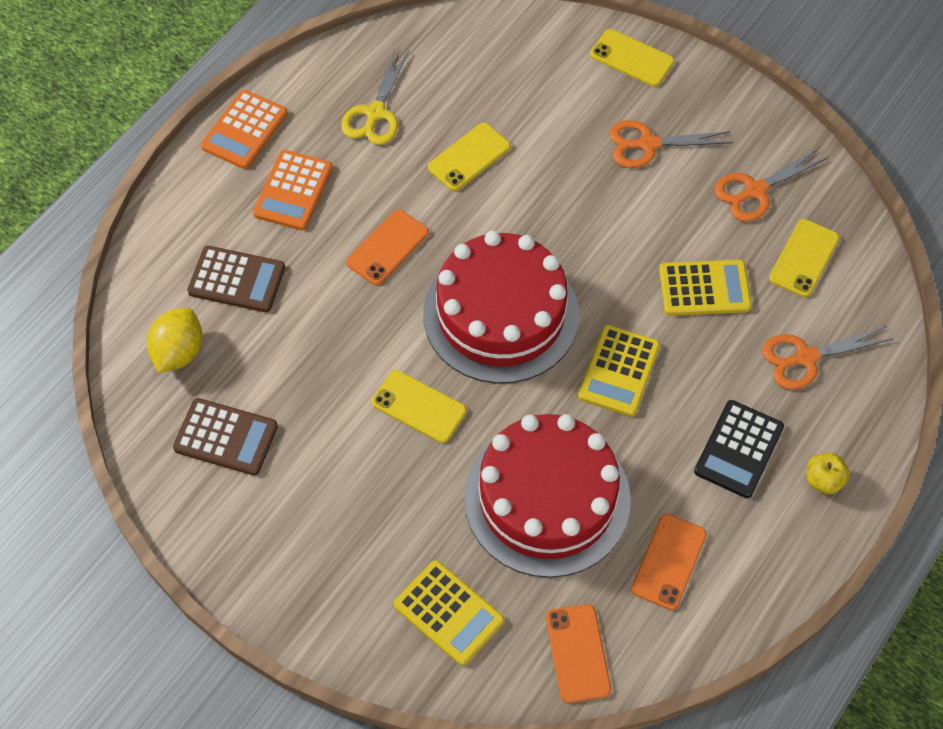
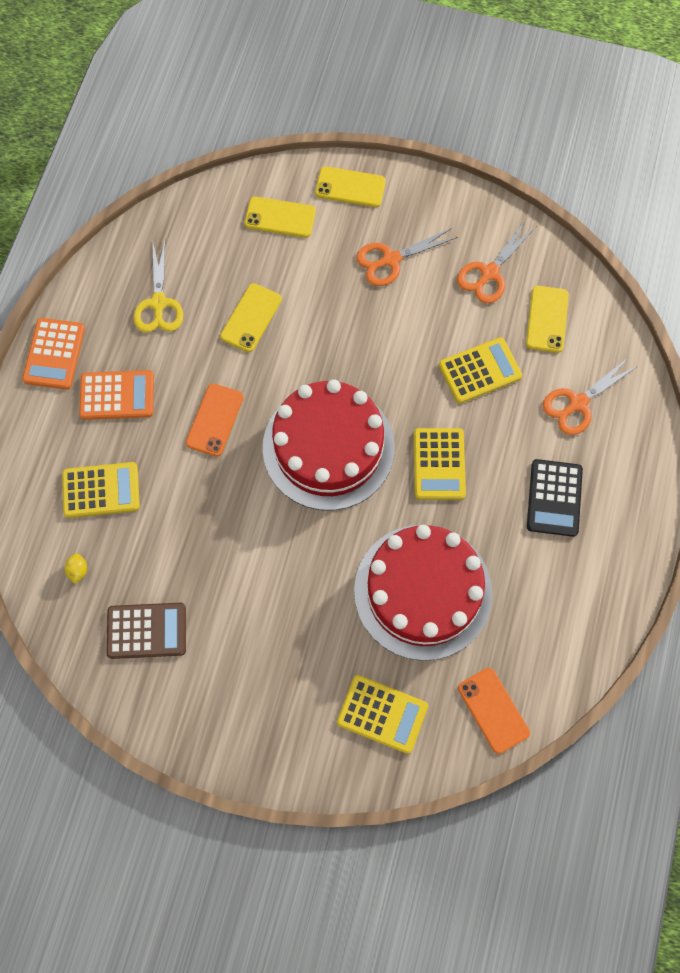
camera: 20 degrees left, 10 degrees up
(179, 352) = (78, 570): yellow lemon -> yellow lemon, size x0.48
(237, 280) = (101, 490): brown calculator -> yellow calculator
(293, 191) = (117, 395): orange calculator -> orange calculator turned 90 degrees counterclockwise
(419, 407) = (293, 549): yellow phone -> yellow phone (280, 217)
(669, 562) = (534, 610): orange phone -> none
(823, 480) = (626, 501): yellow apple -> none

